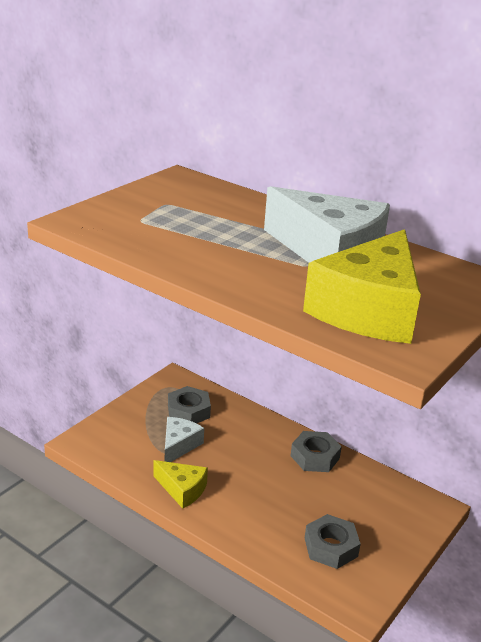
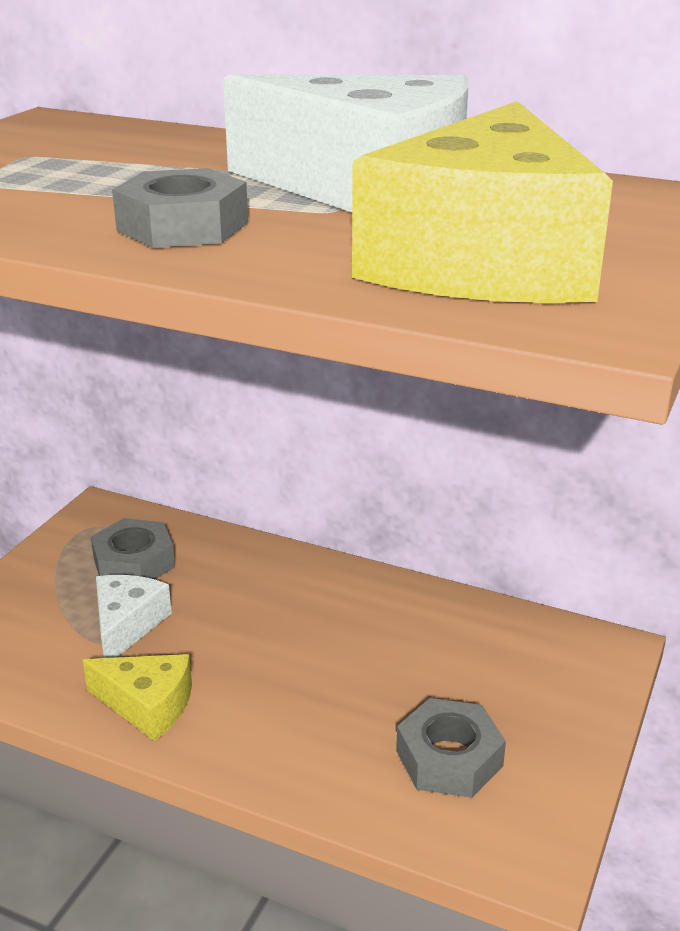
camera: 10 degrees left, 0 degrees up
(315, 457) = (377, 601): grey nut -> grey nut (182, 226)

